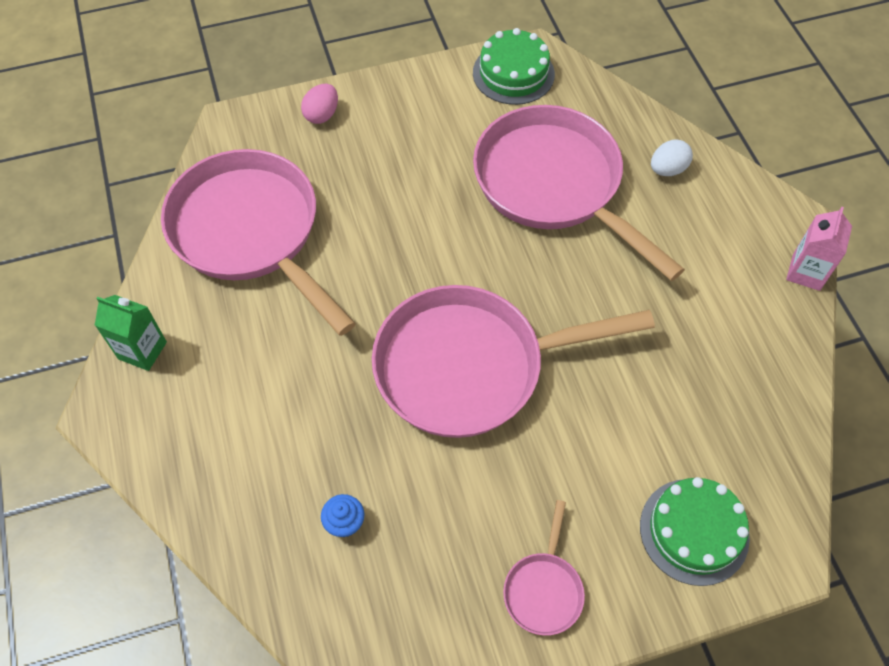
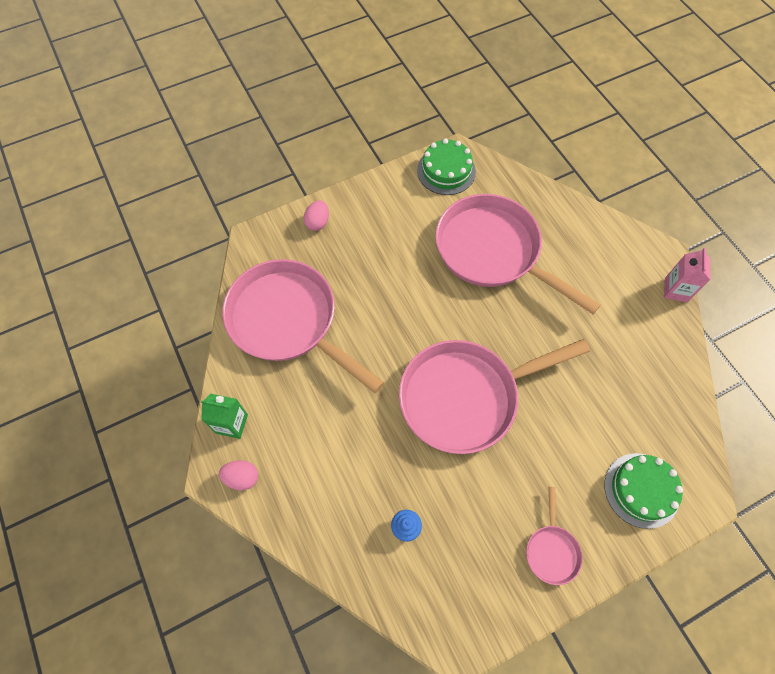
camera: 10 degrees left, 5 degrees up
(138, 421) = (242, 477): none -> pink egg
(667, 169) = (568, 228): white egg -> none

